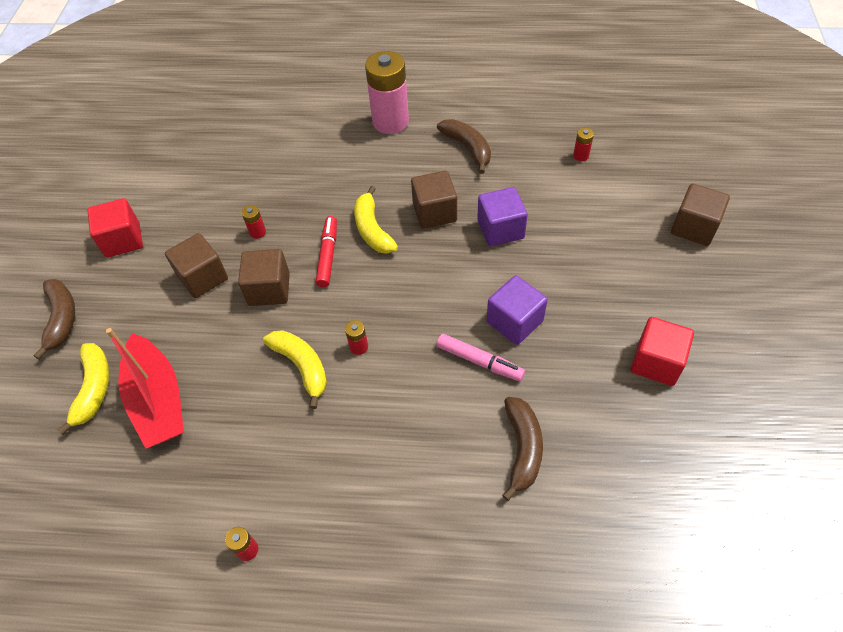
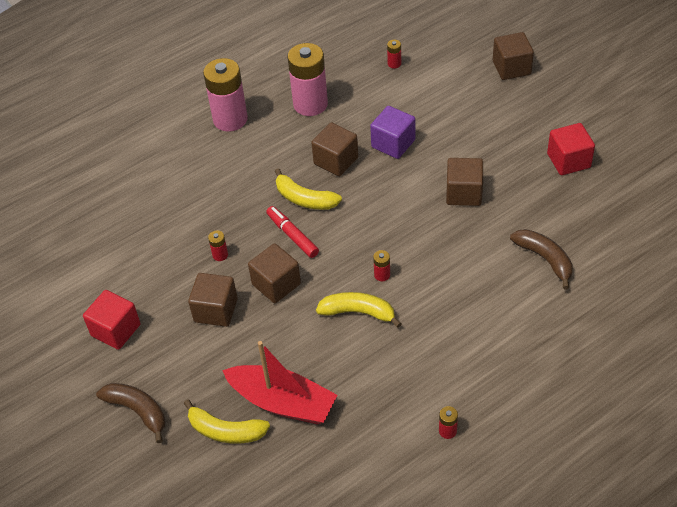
camera: 40 degrees left, 5 degrees down
(94, 389) = (225, 431): yellow banana -> yellow banana turned 150 degrees clockwise
(468, 148) = (310, 104): brown banana -> pink battery
(479, 361) = (468, 230): pink marker -> none
(514, 321) = (464, 193): purple cube -> brown cube

